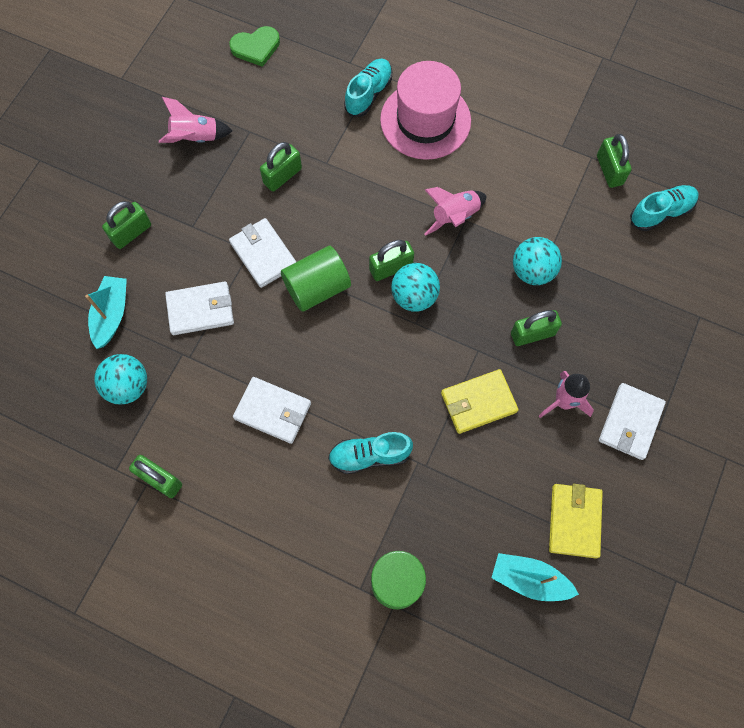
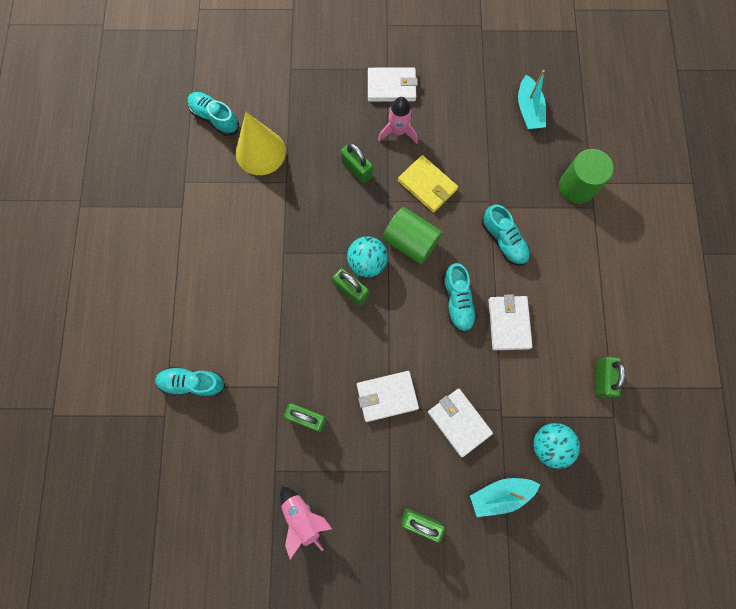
camera: 115 degrees left, 5 degrees up
(256, 47) = (180, 514): green heart -> none
(263, 254) = (387, 396): white wallet -> white wallet turned 45 degrees clockwise
(317, 287) = (395, 339): green cylinder -> green cylinder (410, 242)
(324, 369) = (457, 301): none -> turquoise shoe
(425, 120) = (201, 323): pink hat -> none
(455, 217) = (284, 261): pink rocket -> none
(532, 271) = (305, 188): turquoise ball -> none
(574, 521) = (476, 97): yellow wallet -> none
(597, 243) = (260, 152): none -> yellow cone
(609, 170) = (191, 165): green padlock -> none

